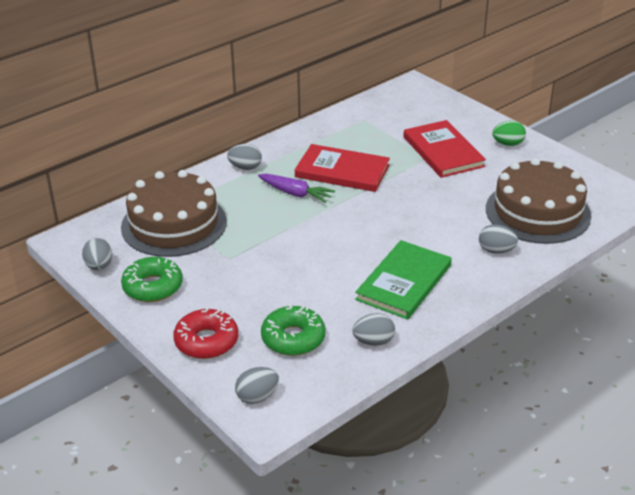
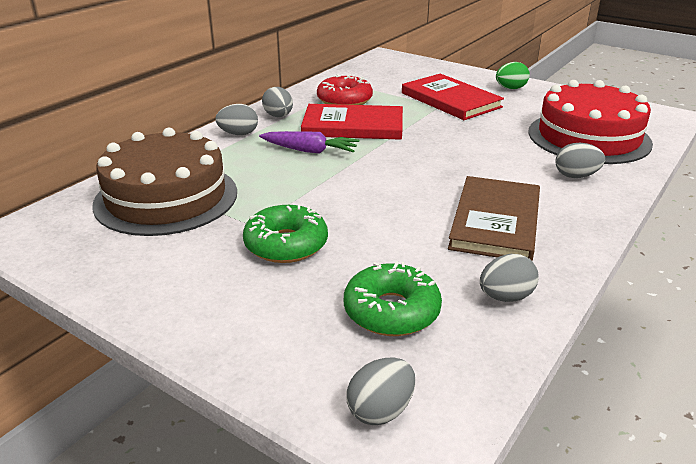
camera: 15 degrees left, 5 degrees down
(99, 266) = (68, 259): grey egg -> grey egg (278, 116)
(153, 287) = (156, 274): green donut -> green donut (286, 244)
(206, 341) = (263, 337): red donut -> red donut (344, 100)
(404, 282) = (495, 221): green book -> brown book
(538, 212) = (588, 137): brown cake -> red cake

